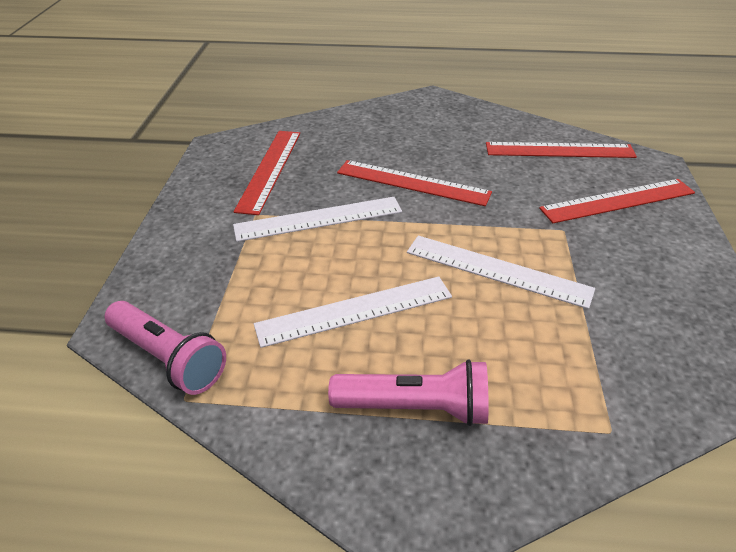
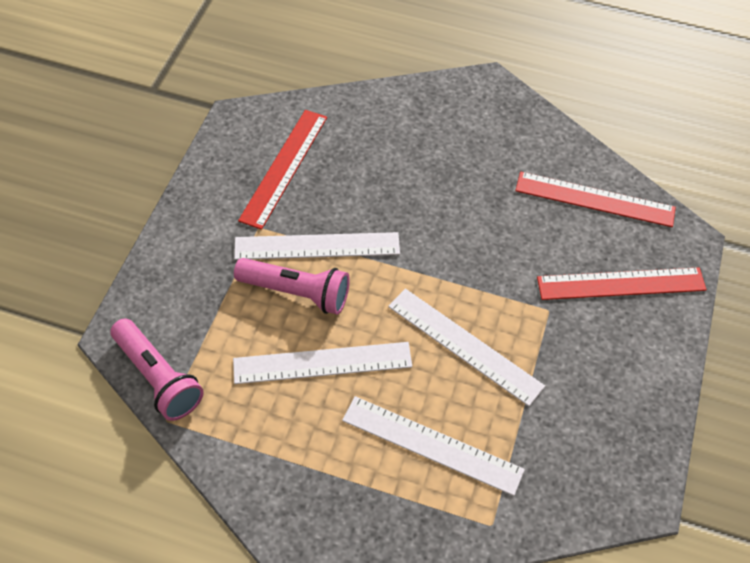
camera: 10 degrees right, 15 degrees up
(412, 183) = (423, 216): red ruler -> none
(415, 407) = (344, 468): pink flashlight -> pink flashlight (296, 292)
(504, 364) = (432, 445): none -> white ruler

